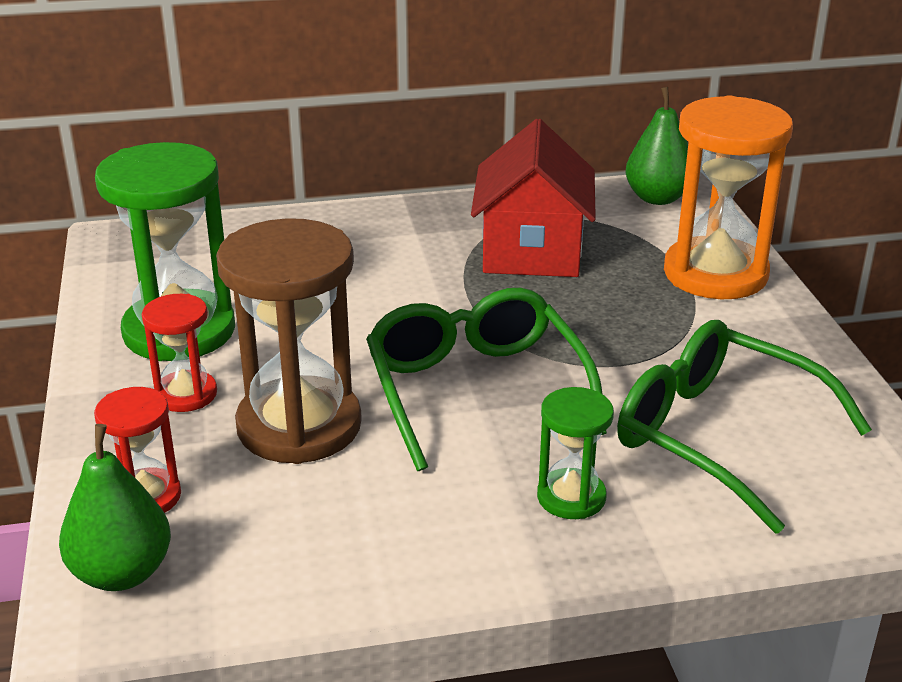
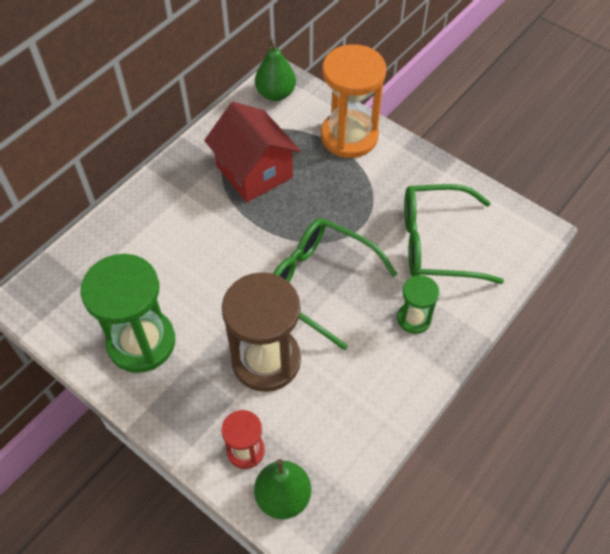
camera: 40 degrees left, 25 degrees up
(186, 394) = (193, 379): red hourglass -> none

